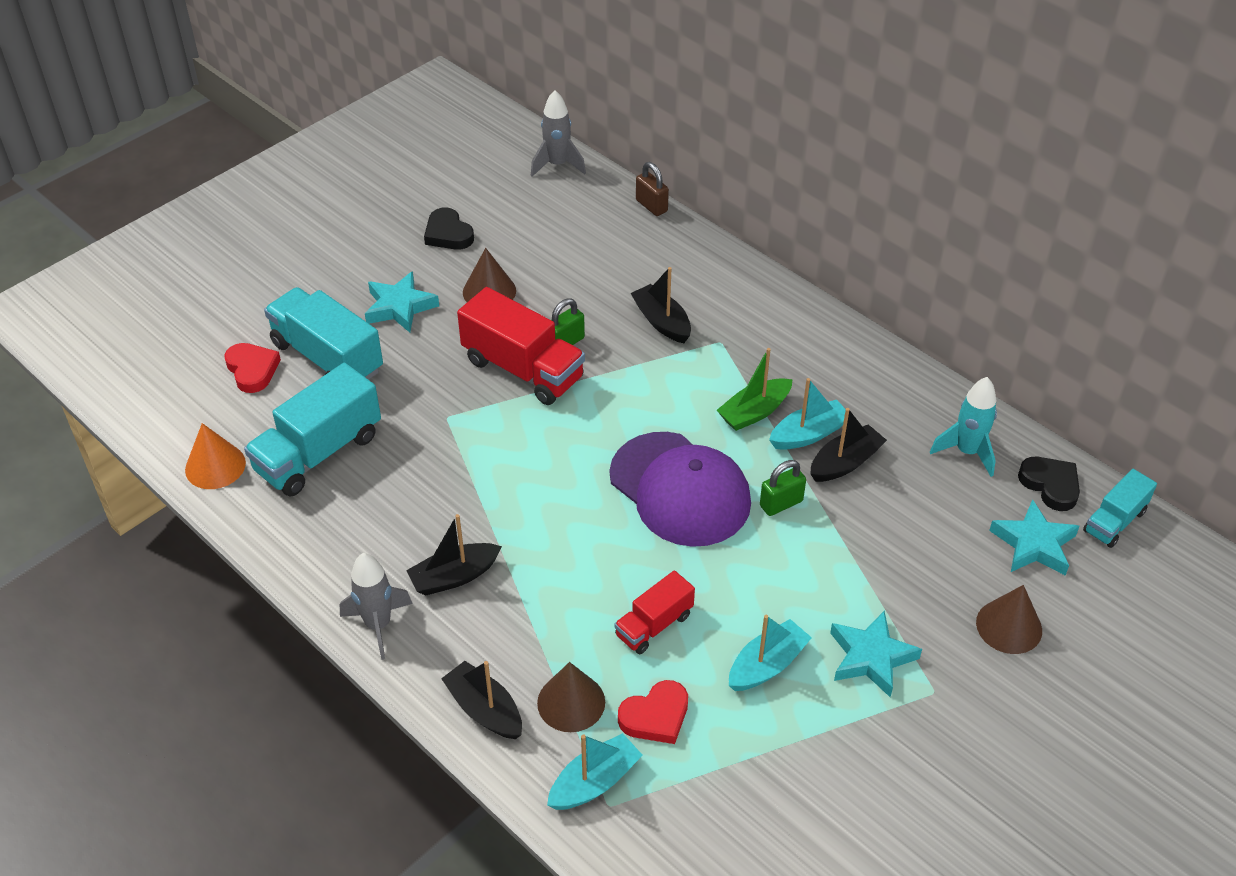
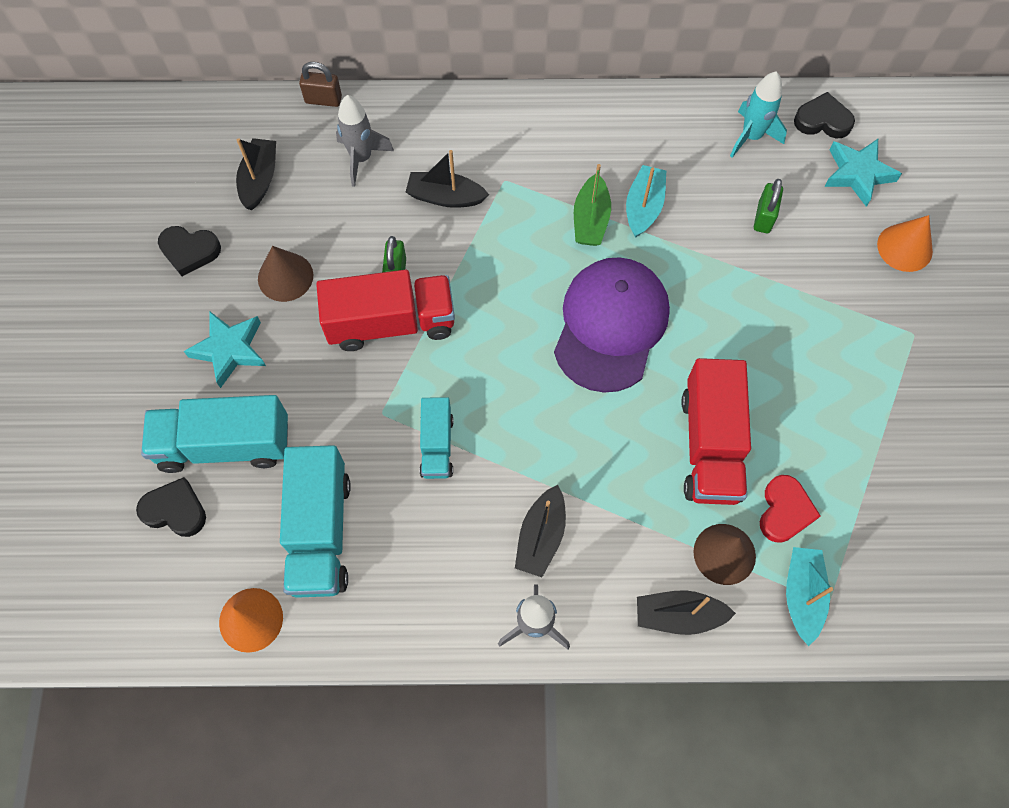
camera: 45 degrees left, 20 degrees up
(252, 370) = (175, 510): red heart -> black heart
(557, 165) = (205, 117): grey rocket -> grey rocket (361, 159)
(654, 625) = (710, 445): red truck -> red truck, size x1.76
(680, 489) = (611, 325): purple cap -> purple cap turned 75 degrees counterclockwise
(767, 665) = (806, 408): turquoise boat -> none
(781, 503) = (685, 278): green padlock -> green padlock (764, 217)
(845, 462) = (689, 210): black boat -> black boat (259, 179)
(871, 657) = (856, 344): turquoise star -> none
(1009, 626) = (904, 247): brown cone -> orange cone
(1114, 521) = (882, 117): turquoise truck -> turquoise truck (437, 446)

